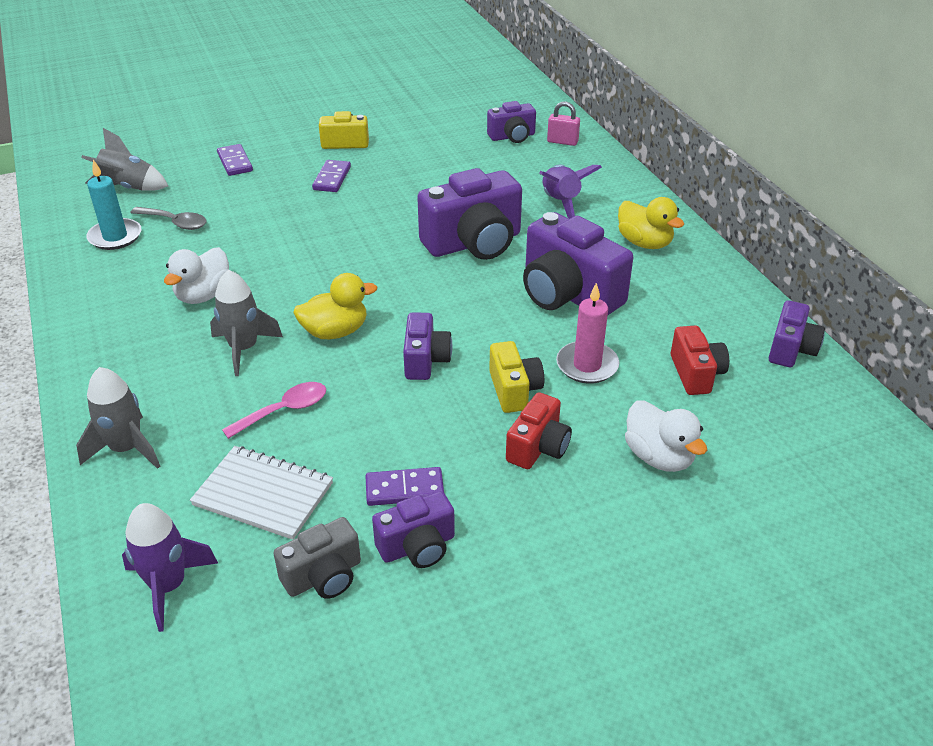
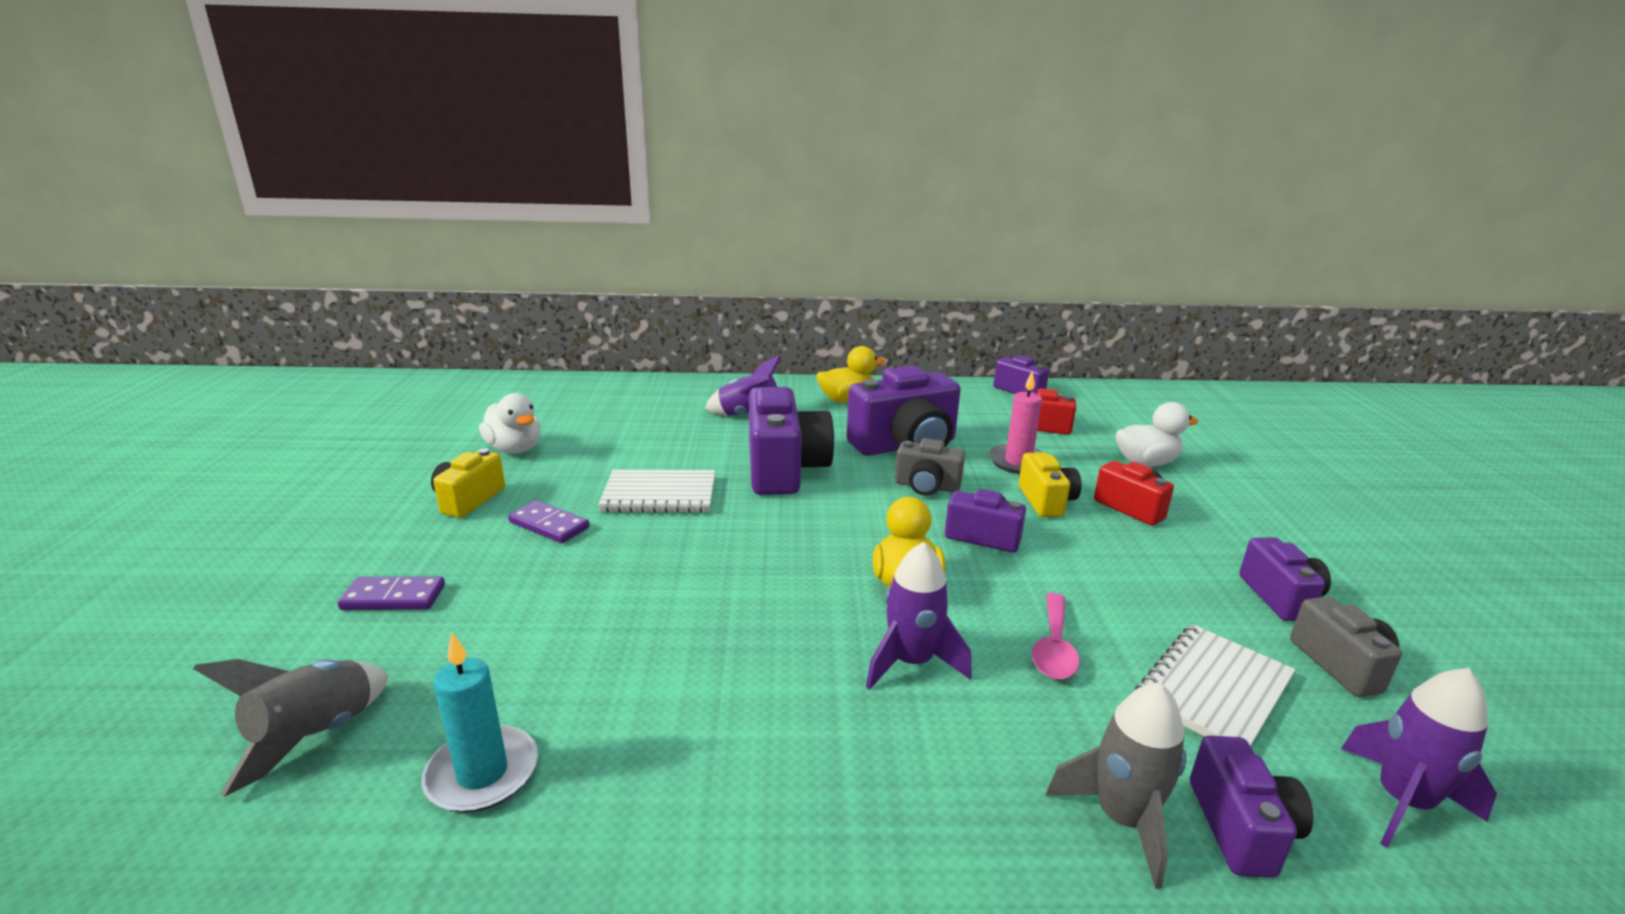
camera: 70 degrees left, 15 degrees down
(175, 223) = (512, 687): grey spoon -> none
(203, 295) = (756, 683): white duck -> white duck (515, 449)
(244, 349) = (911, 662): grey rocket -> purple rocket
(284, 410) = (1053, 648): pink spoon -> pink spoon turned 150 degrees counterclockwise
(396, 203) = (659, 494): none -> white notebook
(404, 489) = (1195, 589): purple domino -> none
(494, 318) = (927, 486): none -> grey camera
(512, 136) = (595, 409): purple camera -> purple camera (1241, 828)
(514, 390) = (1046, 501): yellow camera -> yellow camera turned 75 degrees clockwise
(562, 142) = (637, 391): pink padlock -> none

